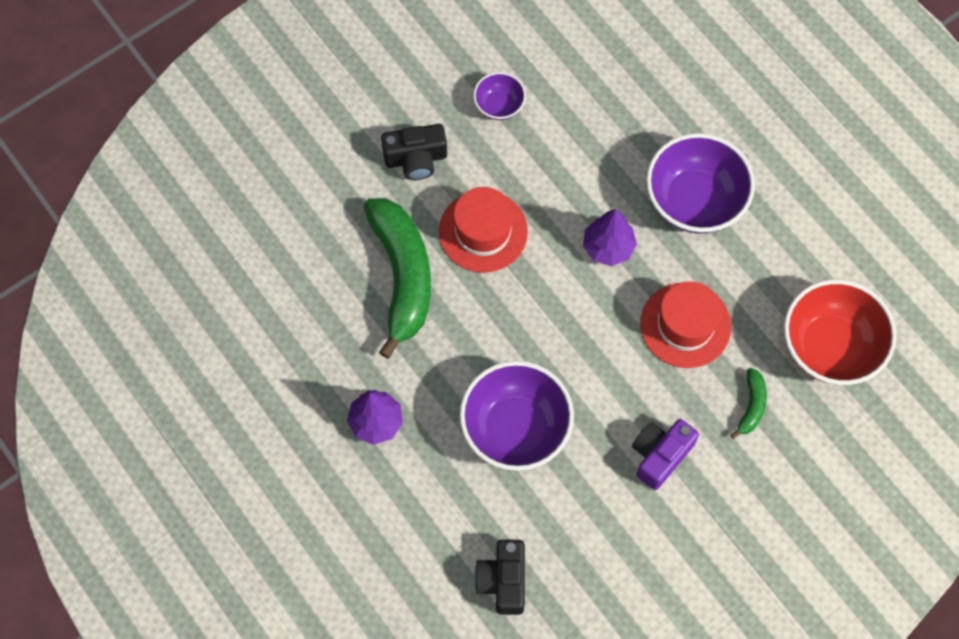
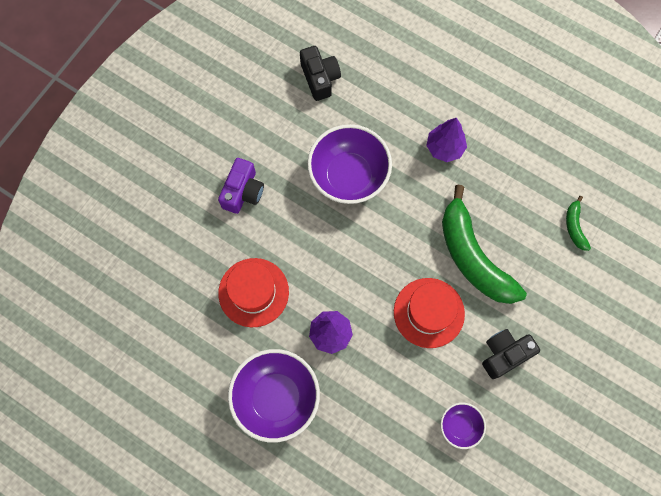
camera: 160 degrees right, 5 degrees up
(751, 406) = (189, 248): green banana -> green banana (574, 226)
(830, 347) = (141, 313): red bowl -> none

